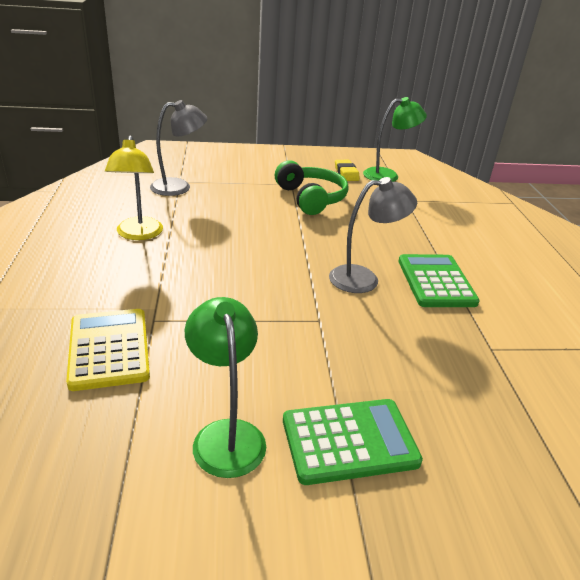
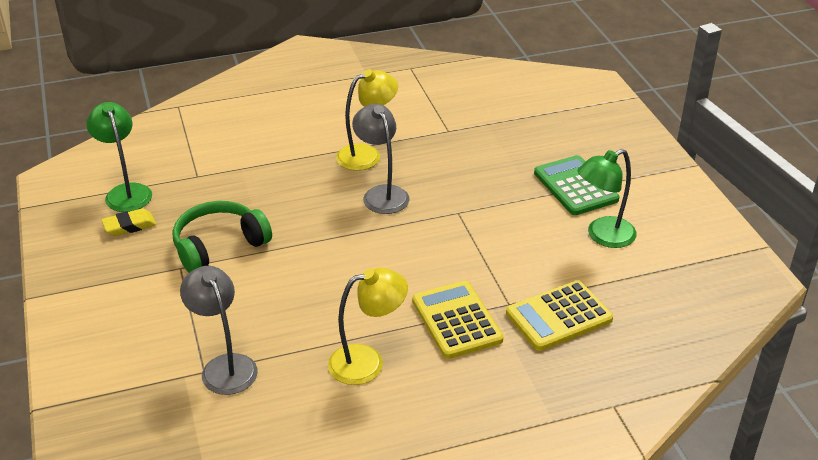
camera: 100 degrees left, 5 degrees up
(153, 284) = (456, 320): none -> yellow calculator
(436, 282) = (367, 155): green calculator -> yellow lamp

